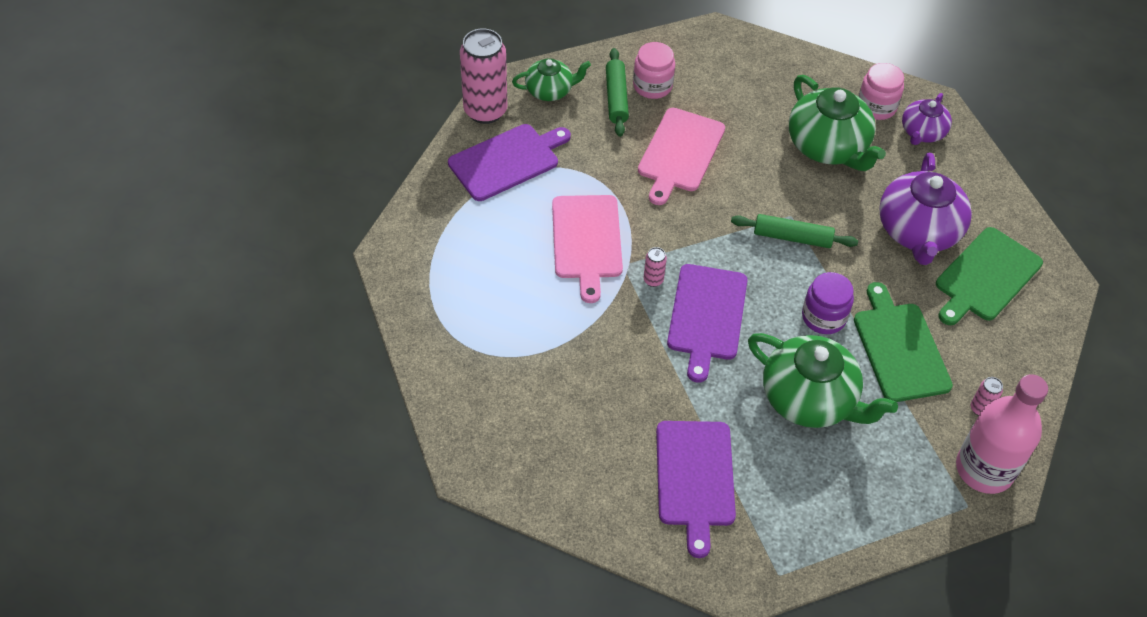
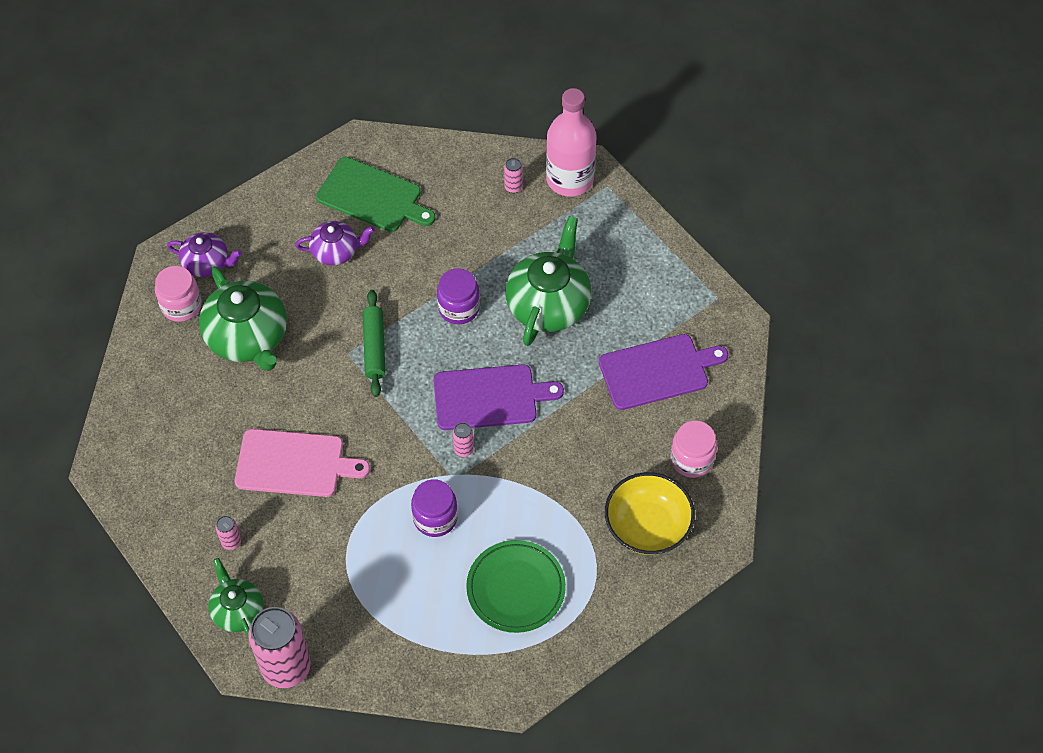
camera: 105 degrees left, 5 degrees up
(490, 283) = (516, 588): none -> green plate
(507, 161) = (353, 622): purple cutting board -> none
(512, 410) = (647, 526): none -> yellow bowl
(587, 241) = (435, 518): pink cutting board -> purple jar
(616, 98) = (231, 542): green rolling pin -> pink can
(652, 86) = (204, 511): pink jar -> pink jar (691, 459)
(828, 146) = (248, 337): green teapot -> green teapot turned 105 degrees clockwise
(899, 348) = (472, 248): green cutting board -> none
(918, 232) = (336, 251): purple teapot -> purple teapot, size x0.58

